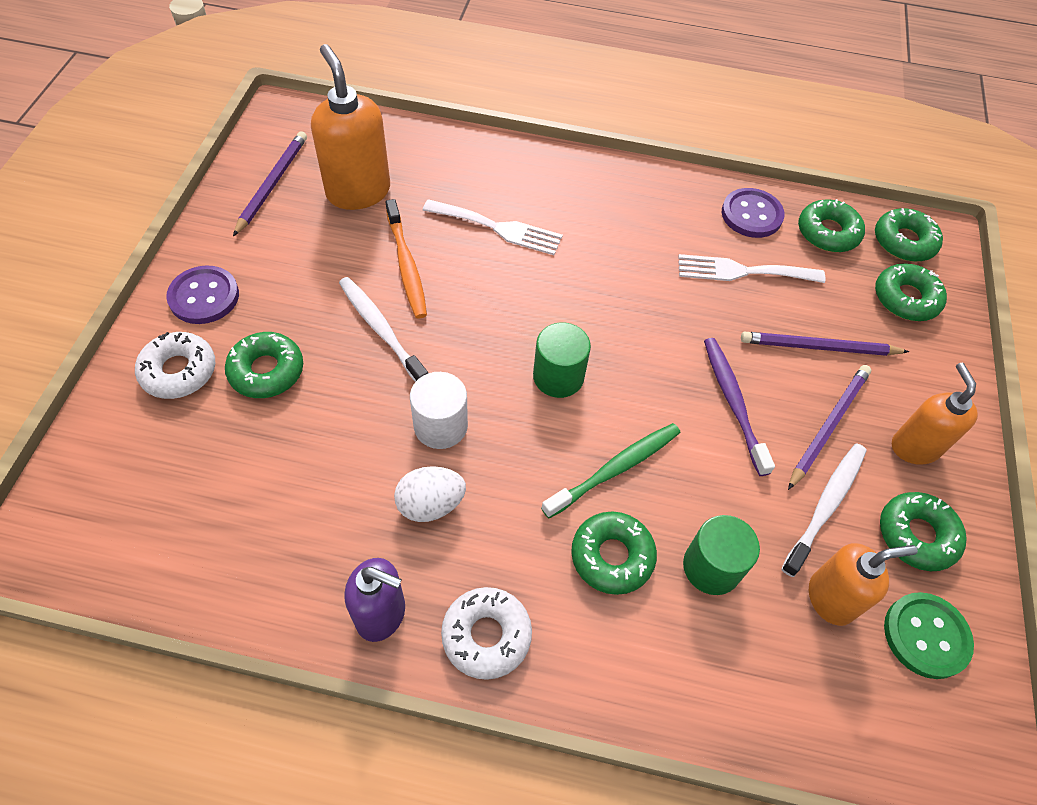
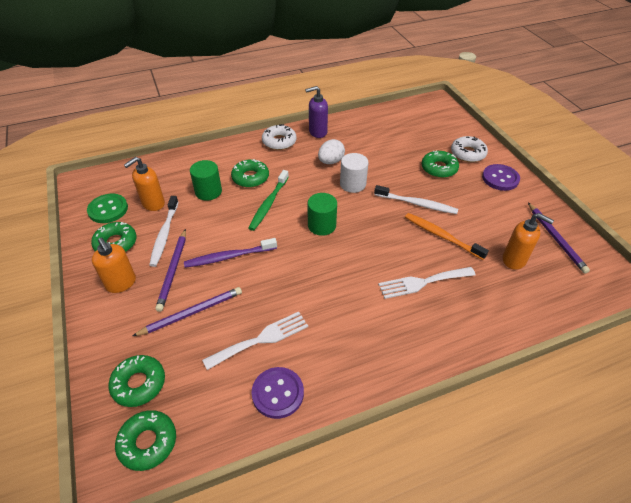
camera: 150 degrees right, 10 degrees down
(358, 191) = (514, 260): orange soap dispenser -> orange soap dispenser, size x0.66
(733, 402) = (229, 257): purple toothbrush -> purple toothbrush turned 120 degrees clockwise
(827, 233) = (213, 412): green donut -> none

